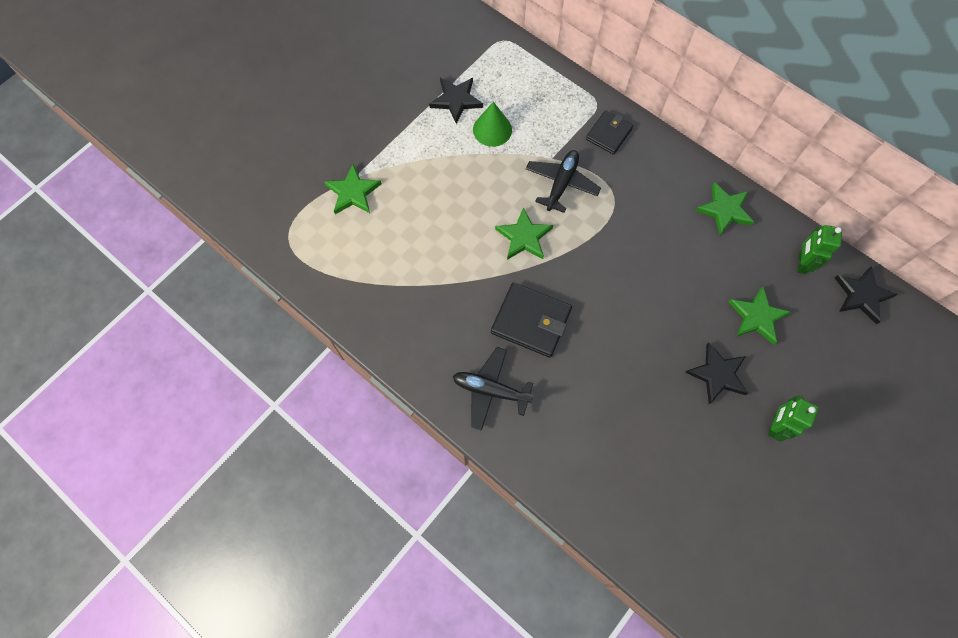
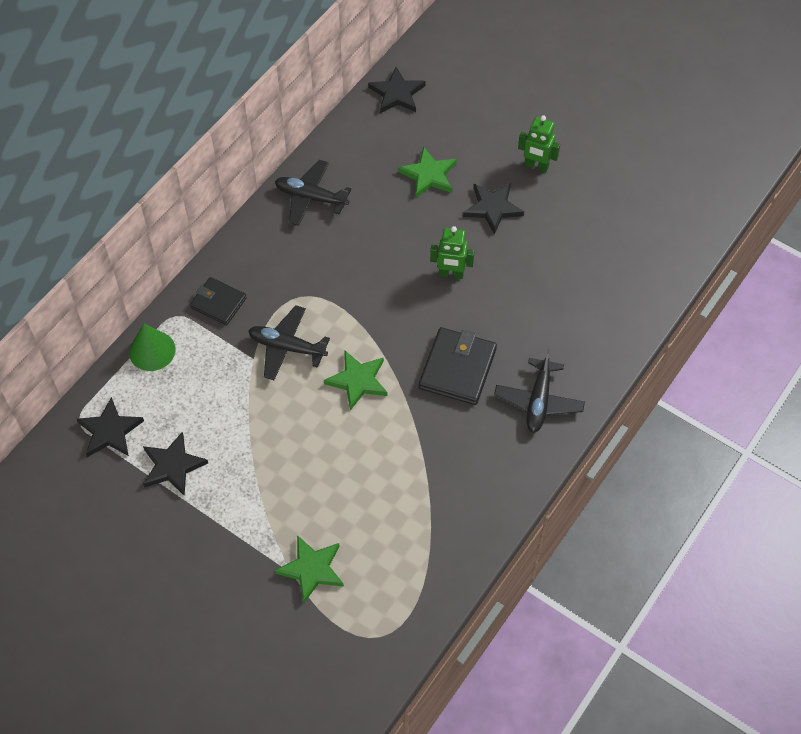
camera: 95 degrees left, 10 degrees down
(491, 59) = (110, 431): none -> black star
(492, 129) = (215, 422): green cone -> green cone (152, 350)
(724, 210) = (311, 198): green star -> black plane
(801, 263) = (367, 137): green robot -> green robot (451, 274)

